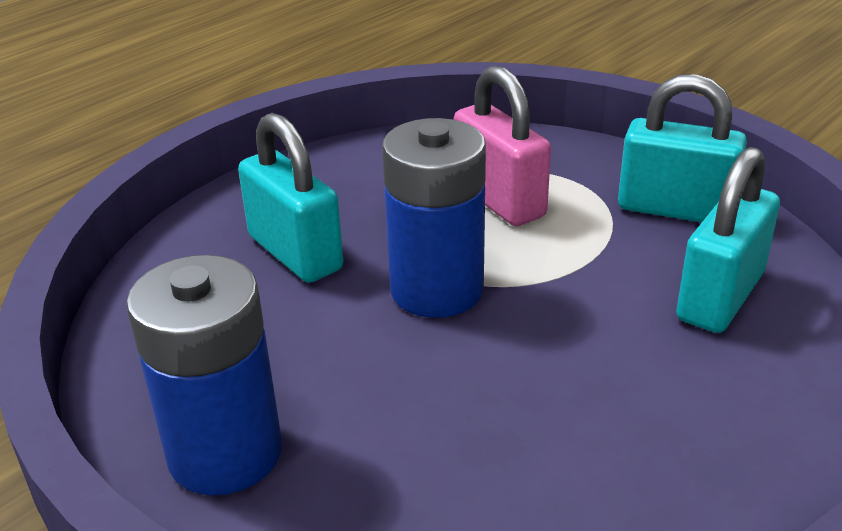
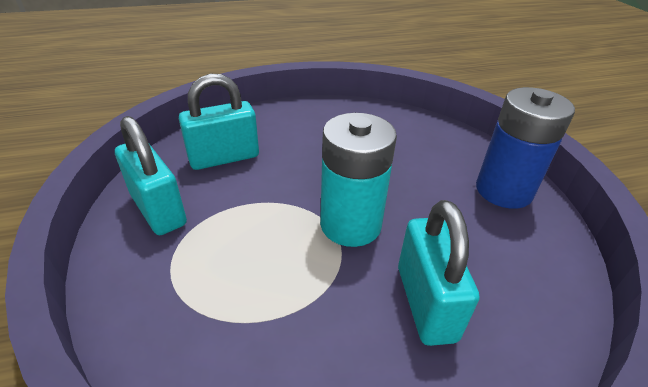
camera: 150 degrees left, 5 degrees up
(436, 289) = (350, 224): blue battery -> turquoise battery
(499, 200) = (242, 276): pink padlock -> none

